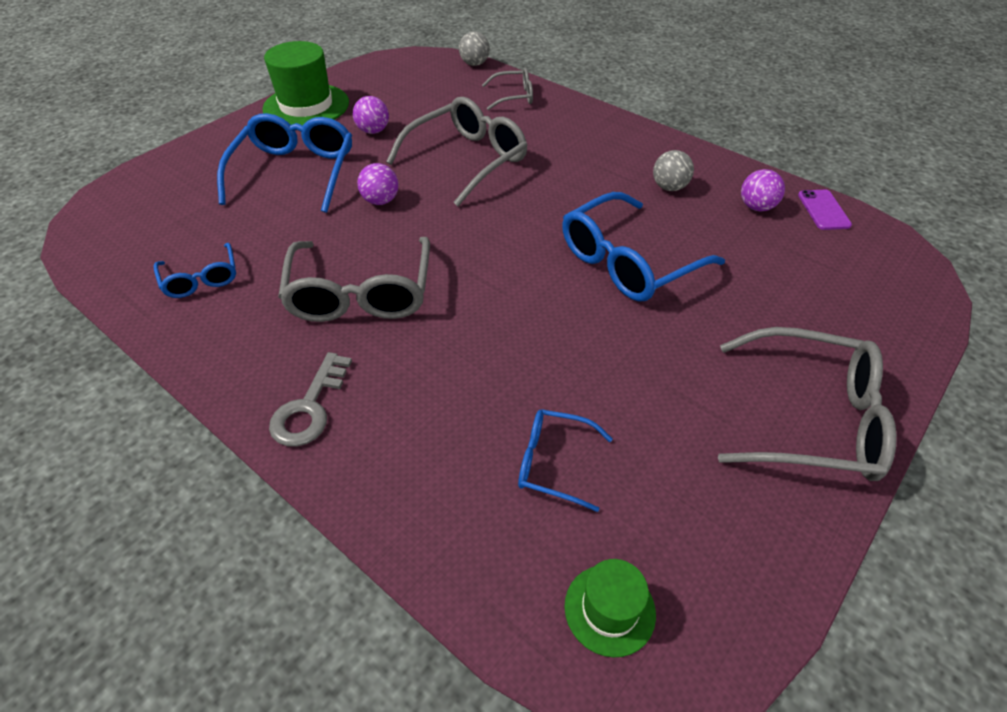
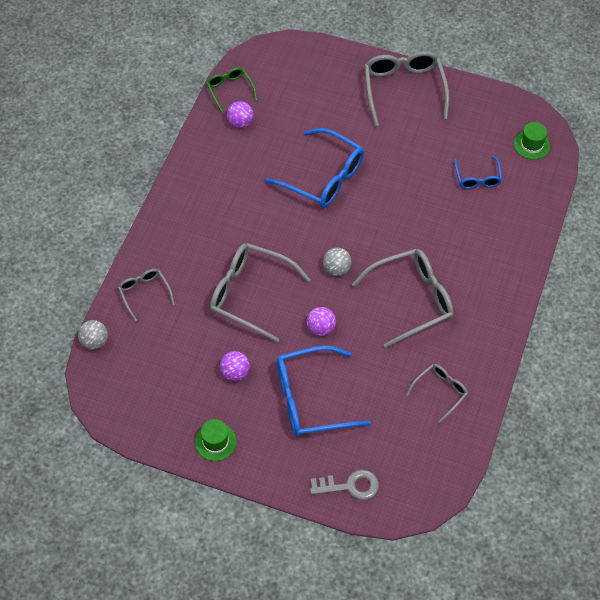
camera: 110 degrees left, 10 degrees up
(201, 279) = (440, 392): blue glasses -> grey glasses
(306, 106) = (215, 442): green hat -> green hat, size x0.54
(310, 407) = (498, 286): grey key -> grey key (349, 486)
(669, 187) = (236, 169): grey ball -> grey ball (336, 269)
(823, 210) = (229, 90): purple phone -> green glasses

